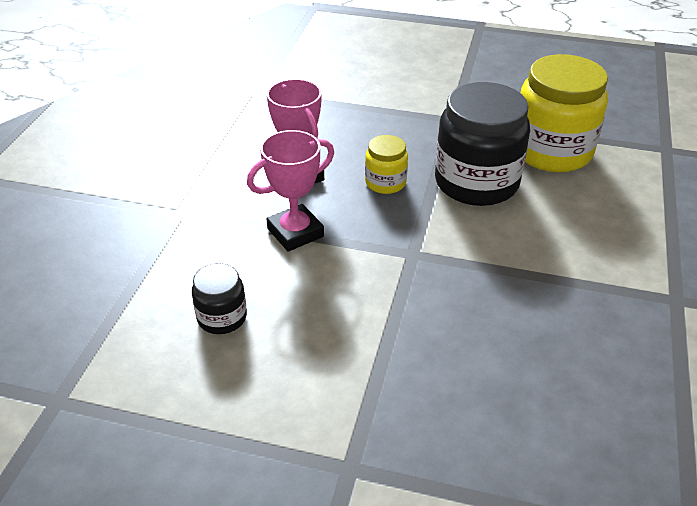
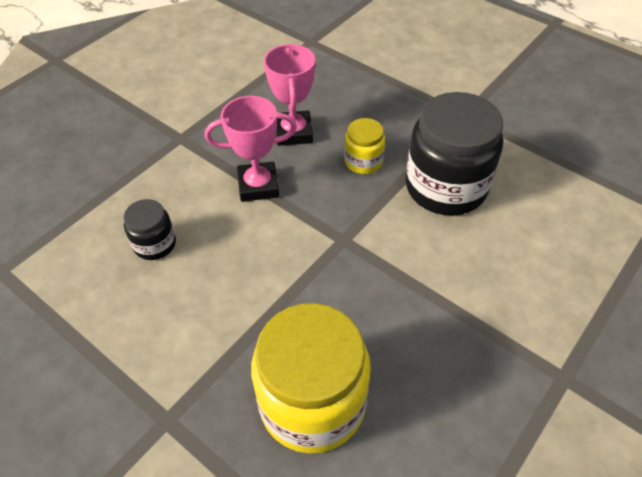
camera: 25 degrees right, 10 degrees up
(552, 151) = (540, 176): yellow jar -> yellow jar (312, 403)

